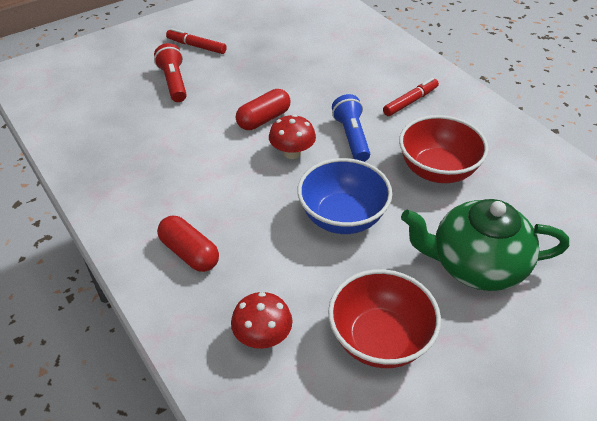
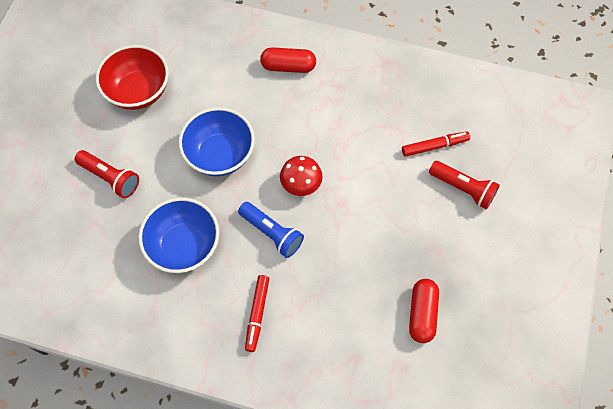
camera: 140 degrees right, 20 degrees up
(196, 46) = (499, 246): red marker -> red marker (434, 146)
(262, 337) = (202, 51): red mushroom -> none
(263, 119) = (353, 202): red capsule -> red capsule (422, 313)
(437, 170) = (184, 245): red bowl -> blue bowl
(476, 265) = (110, 178): green teapot -> red flashlight

